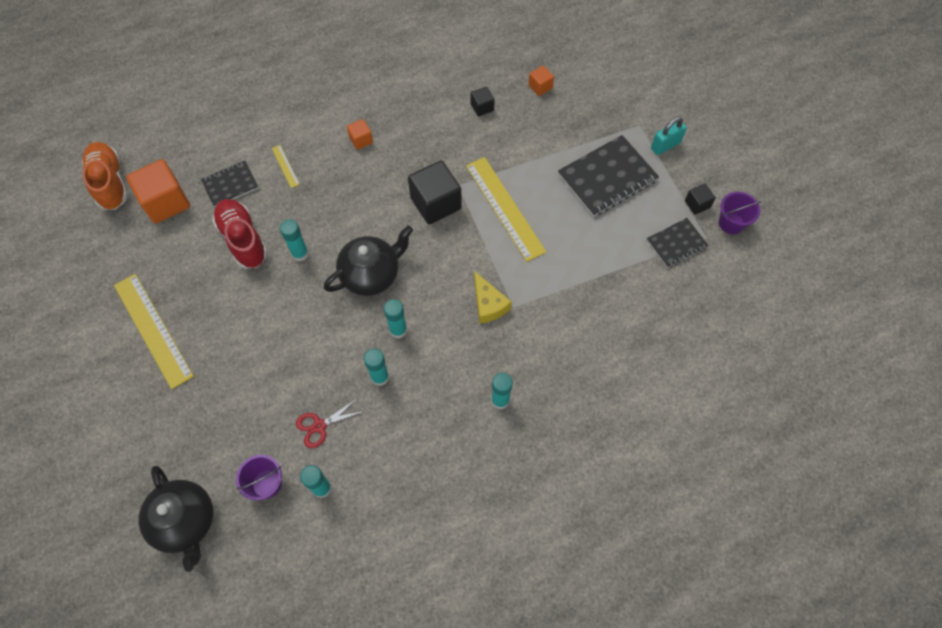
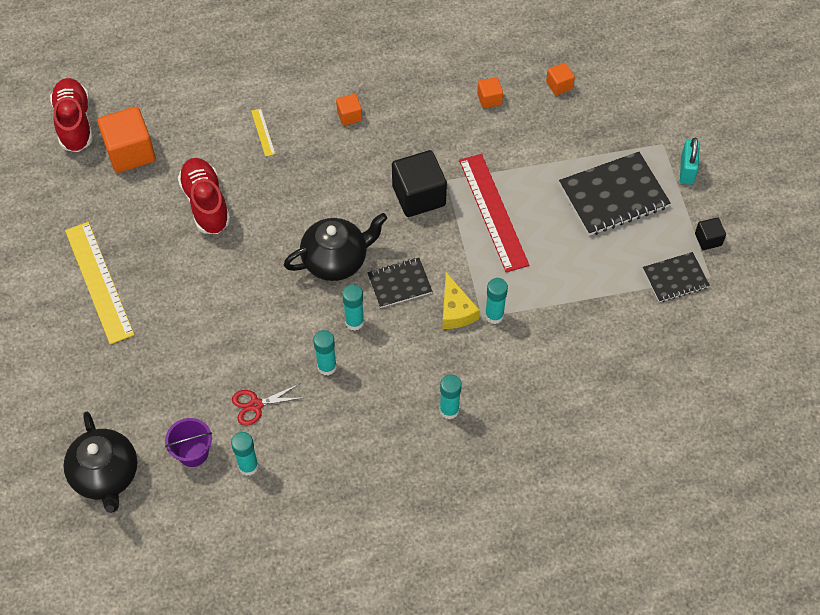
camera: 10 degrees right, 5 degrees down
(110, 183) = (74, 123): orange shoe -> red shoe
(230, 185) = (201, 143): black notebook -> black notebook (399, 283)
(300, 254) = (264, 227): turquoise glue stick -> turquoise glue stick (494, 315)
(482, 107) = (489, 99): black cube -> orange cube
(504, 208) = (493, 212): yellow ruler -> red ruler
(665, 145) = (686, 170): turquoise padlock -> turquoise padlock turned 60 degrees counterclockwise
(731, 223) = (742, 265): purple bucket -> none

